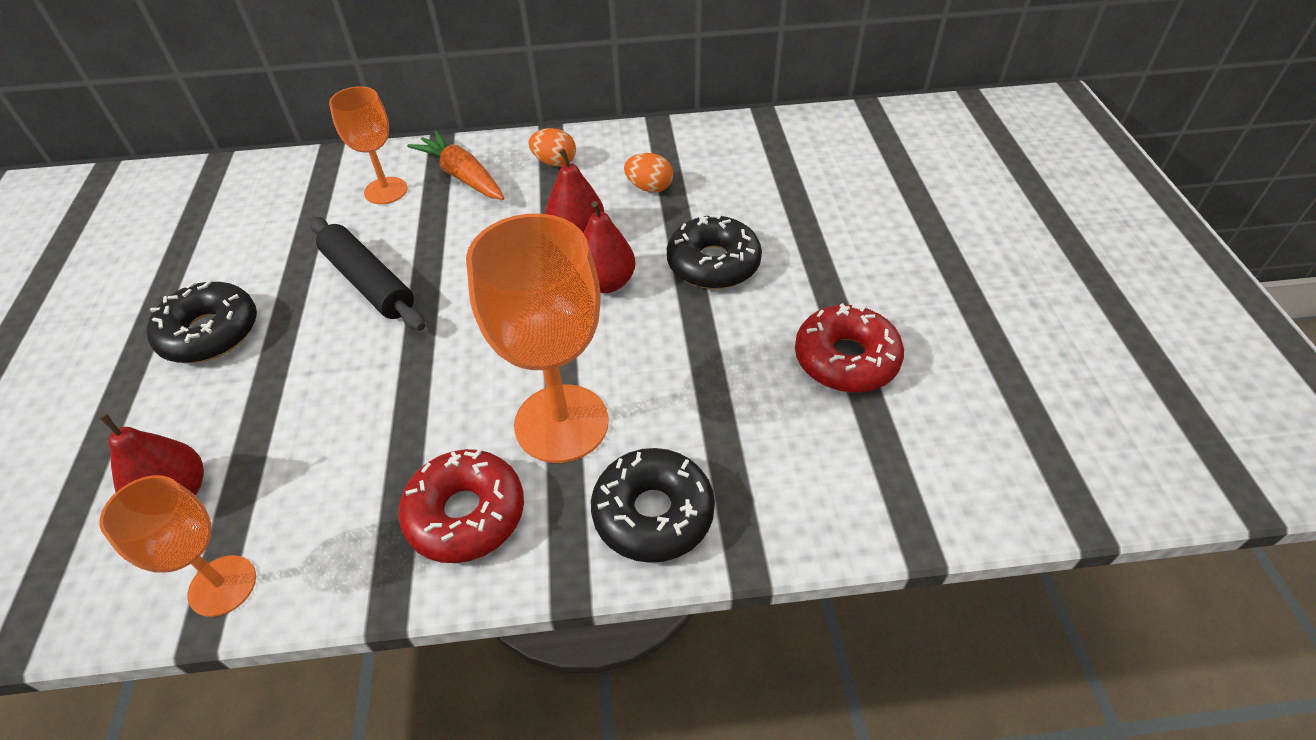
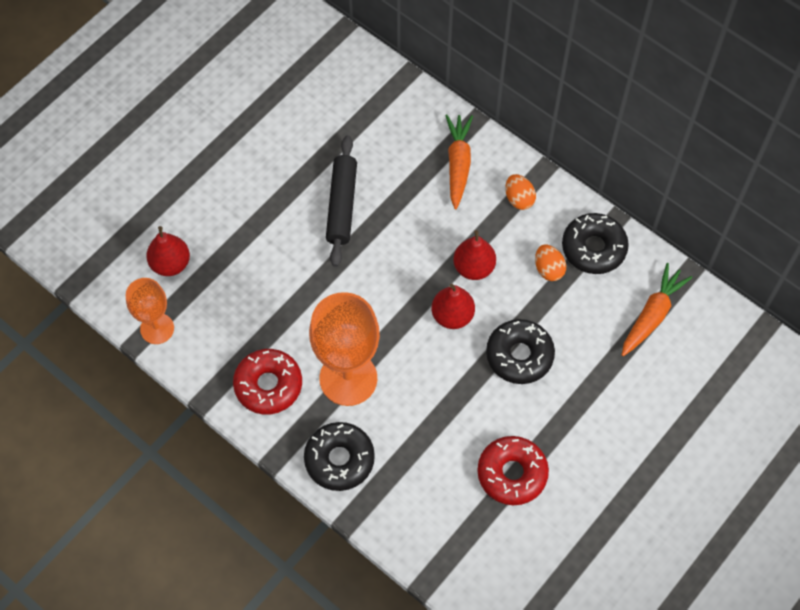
camera: 45 degrees right, 15 degrees up
(210, 333) = (247, 173): black donut -> black donut (593, 248)
(386, 191) = (408, 138): orange goblet -> none
(779, 156) = (652, 315): none -> orange carrot

